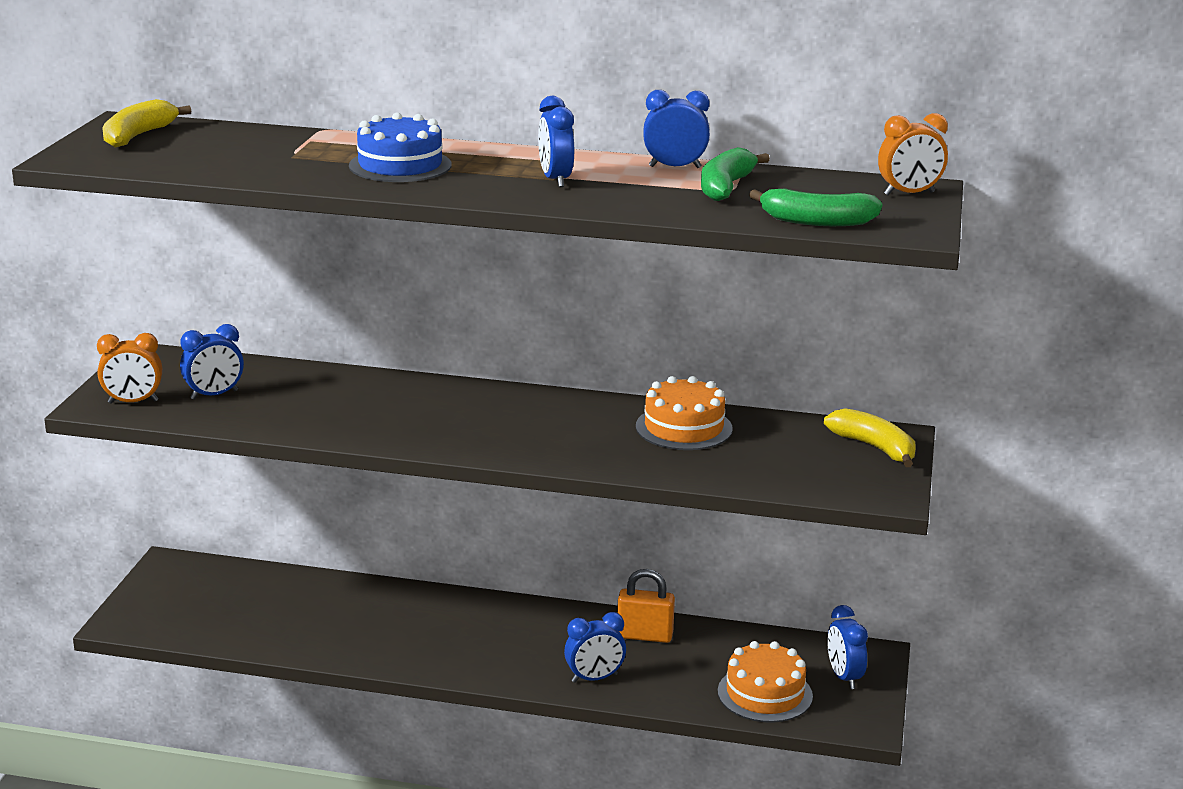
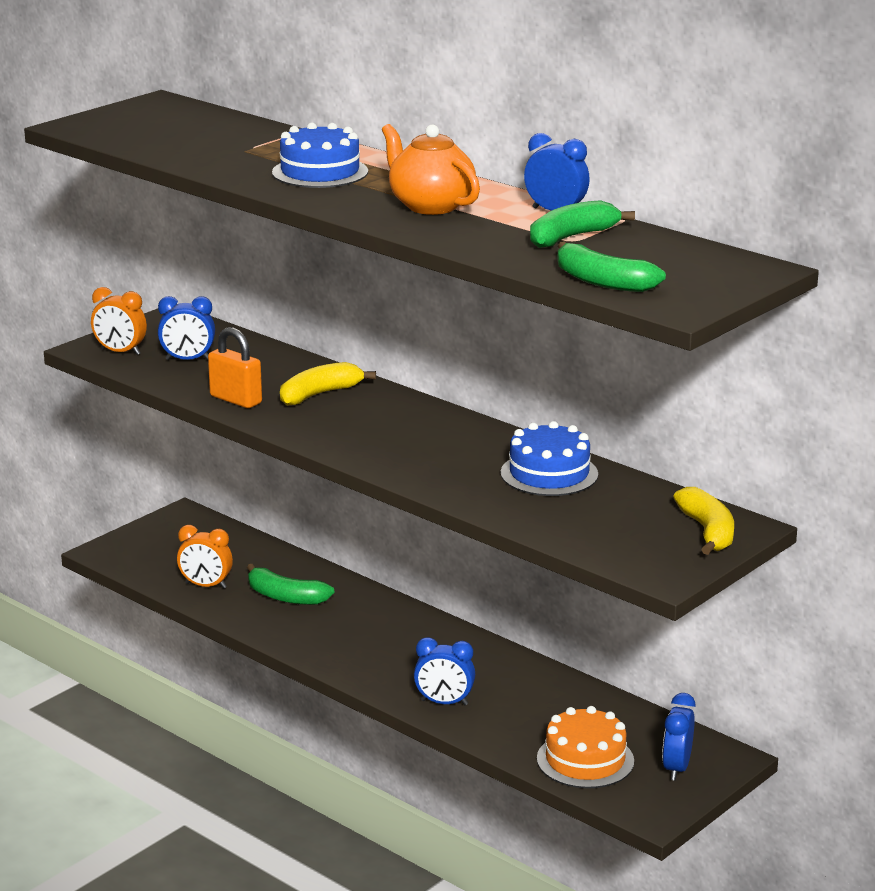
camera: 30 degrees right, 0 degrees up
(138, 136) = (152, 115): yellow banana -> yellow banana (319, 394)
(350, 619) = (285, 597): none -> green banana
(555, 180) = (430, 206): blue clock -> orange teapot
(644, 636) = (526, 680): orange padlock -> orange padlock (236, 400)
(684, 428) = (549, 474): orange cake -> blue cake
(909, 194) = (737, 272): orange clock -> orange clock (206, 586)

